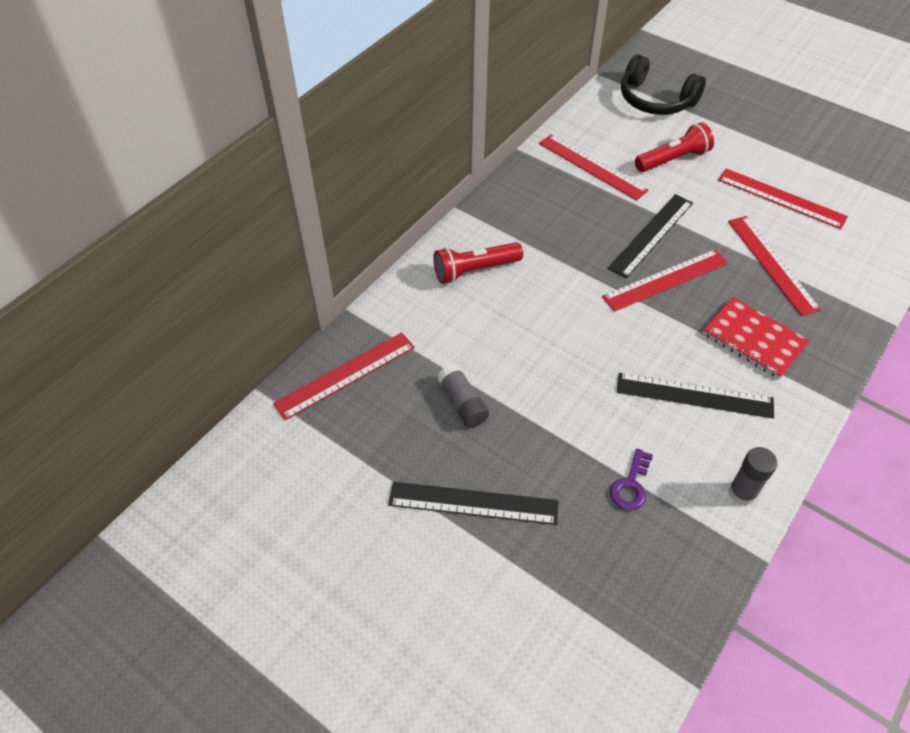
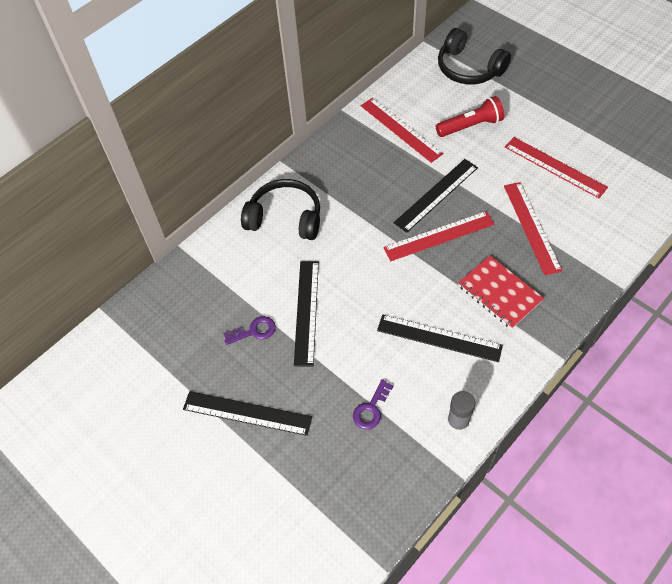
camera: 10 degrees right, 5 degrees up
(345, 375) = (168, 301): red ruler -> none
(462, 403) = (254, 331): grey glue stick -> purple key
(474, 270) = (285, 218): red flashlight -> black headphones
(524, 376) = (306, 312): none -> black ruler

